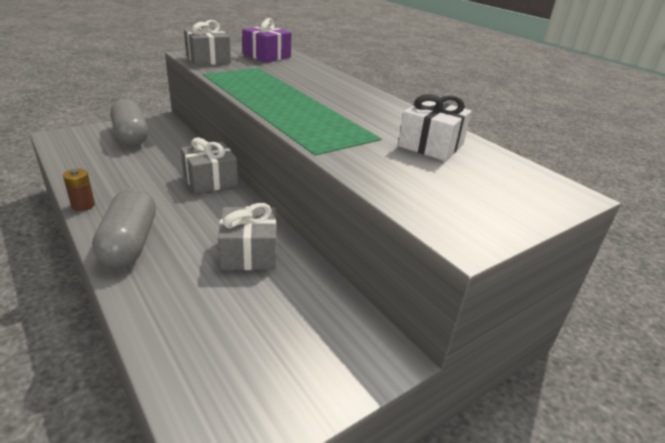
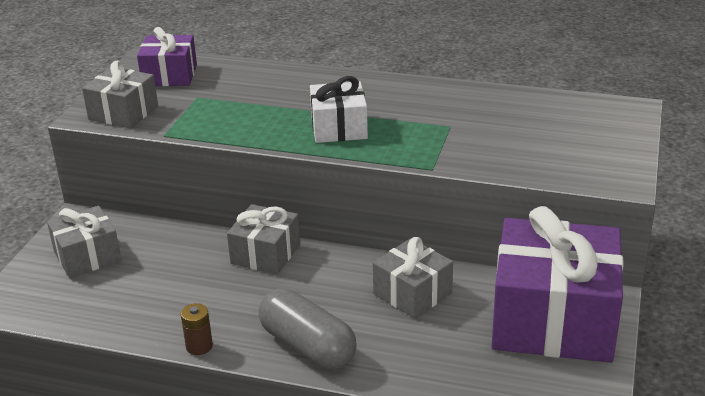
camera: 35 degrees left, 0 degrees up
(131, 136) = (87, 256): grey capsule -> grey gift
(317, 341) = (553, 319): none -> purple gift
(431, 145) = (492, 113): white gift -> white gift (339, 128)

